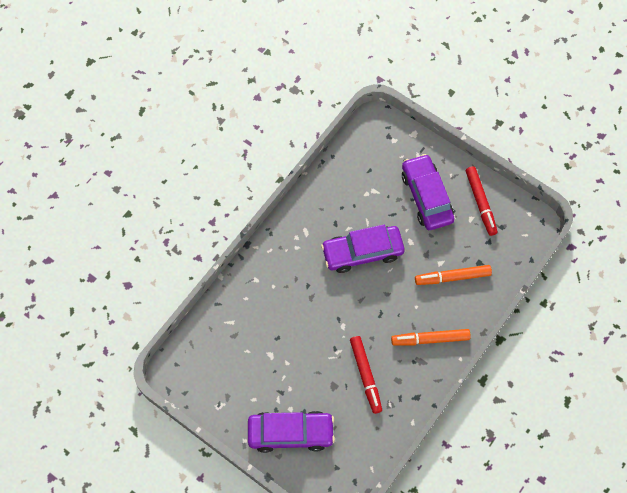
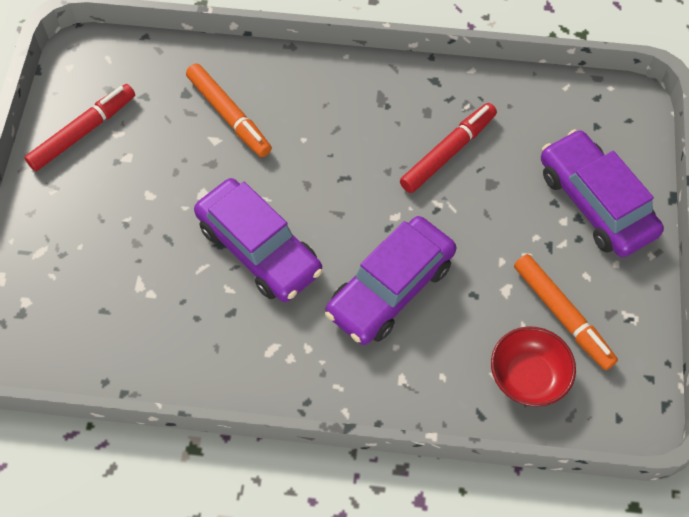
camera: 120 degrees left, 5 degrees down
(221, 336) = (528, 376): none -> red bowl
(426, 197) = (110, 206): purple car -> purple car (390, 288)
(430, 339) = (342, 101): orange marker -> orange marker (562, 315)

